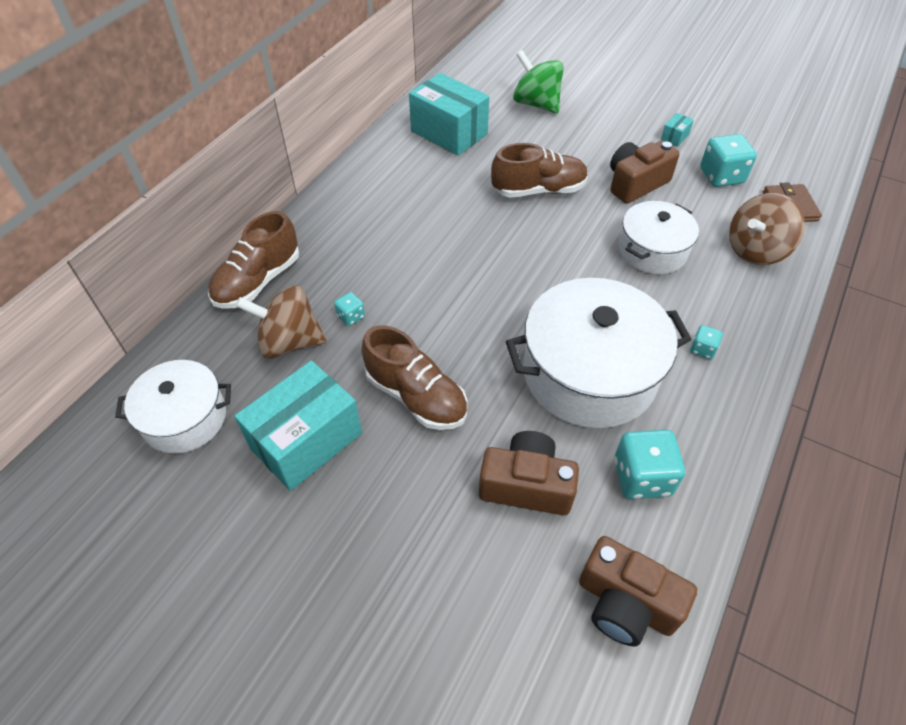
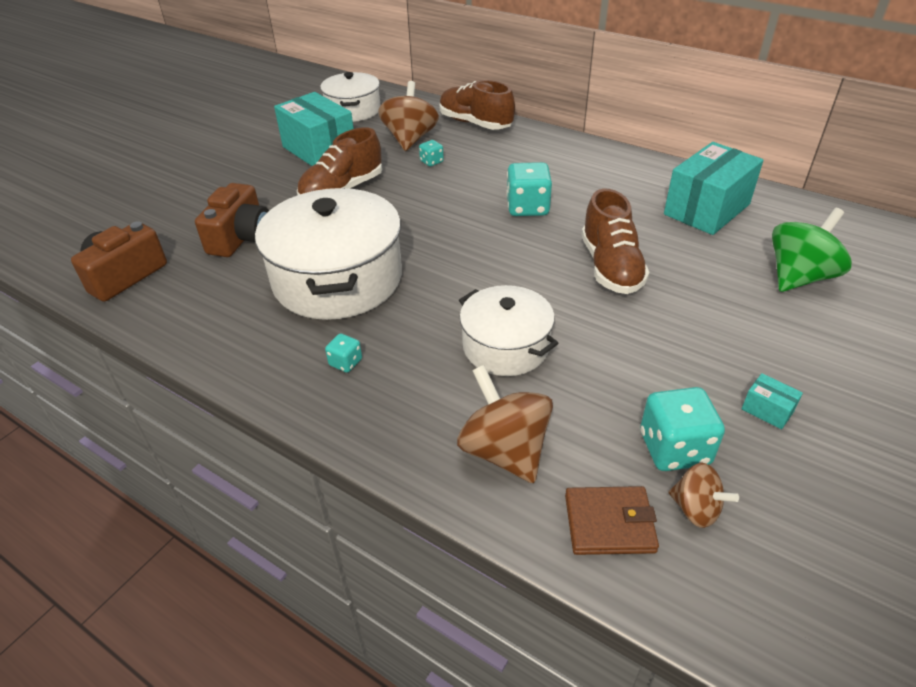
camera: 95 degrees right, 10 degrees down
(635, 184) = (638, 350): brown camera -> none
(642, 477) = (219, 298): turquoise dice -> turquoise dice (527, 207)
(763, 173) = (695, 509): none -> brown spinning top

